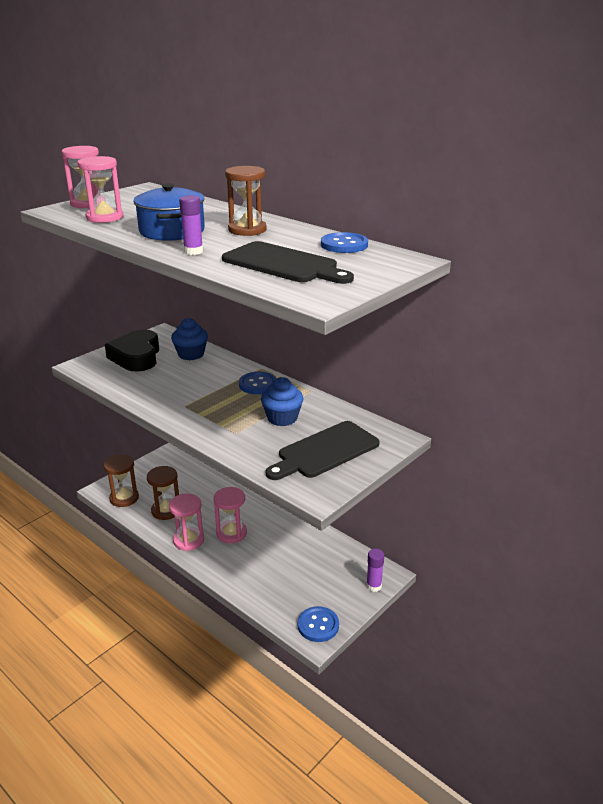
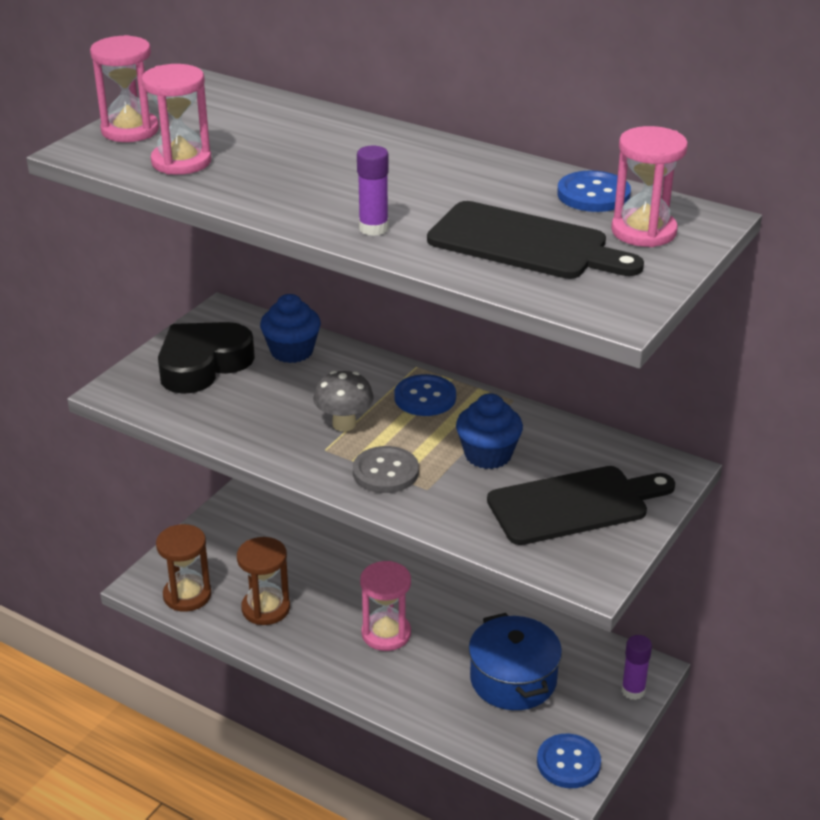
camera: 10 degrees left, 5 degrees up
(136, 357) = (203, 364): black heart -> black heart turned 60 degrees clockwise
(172, 231) = (311, 185): blue pot -> blue pot (513, 679)
(188, 540) = (321, 654): pink hourglass -> pink hourglass (643, 231)
(202, 394) = (344, 424): none -> grey mushroom
(214, 421) = (385, 472): none -> grey button
(247, 230) = (428, 173): brown hourglass -> none
(325, 451) = (574, 505): black cutting board -> black cutting board turned 150 degrees counterclockwise

